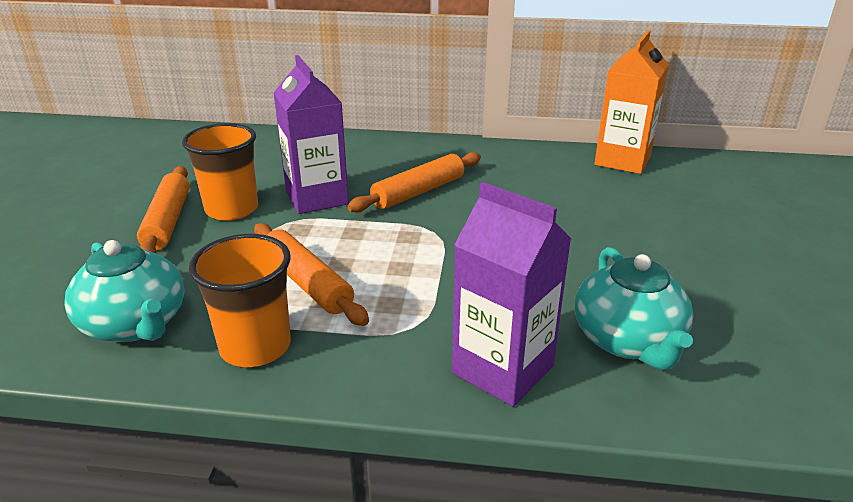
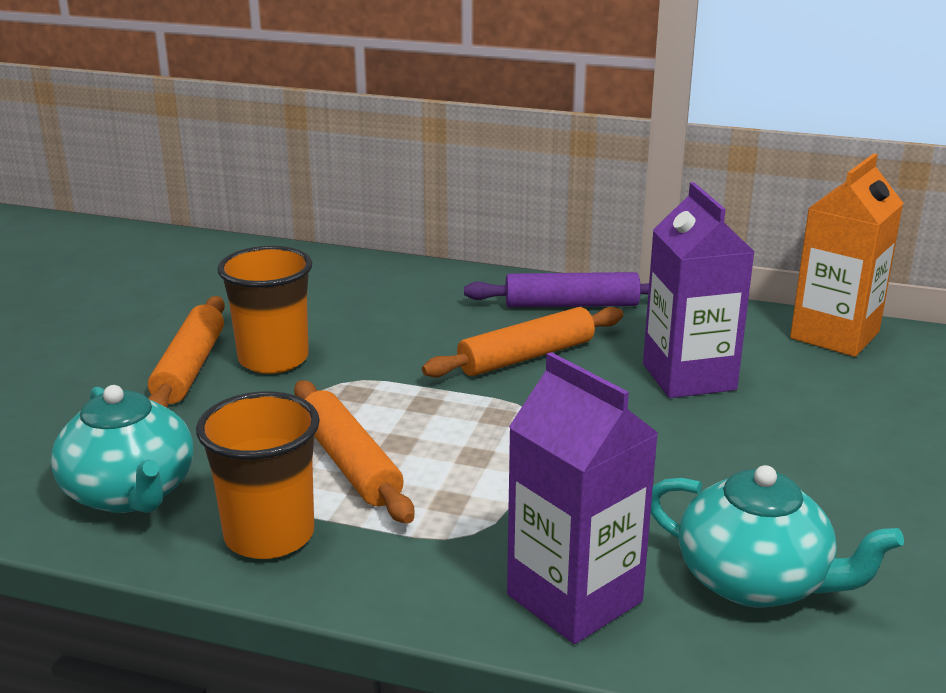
camera: 10 degrees right, 5 degrees down
(317, 198) = (387, 353): purple carton -> purple carton (689, 377)
(440, 153) = (571, 305): none -> purple rolling pin
(628, 340) = (755, 581): turquoise teapot -> turquoise teapot turned 60 degrees counterclockwise

